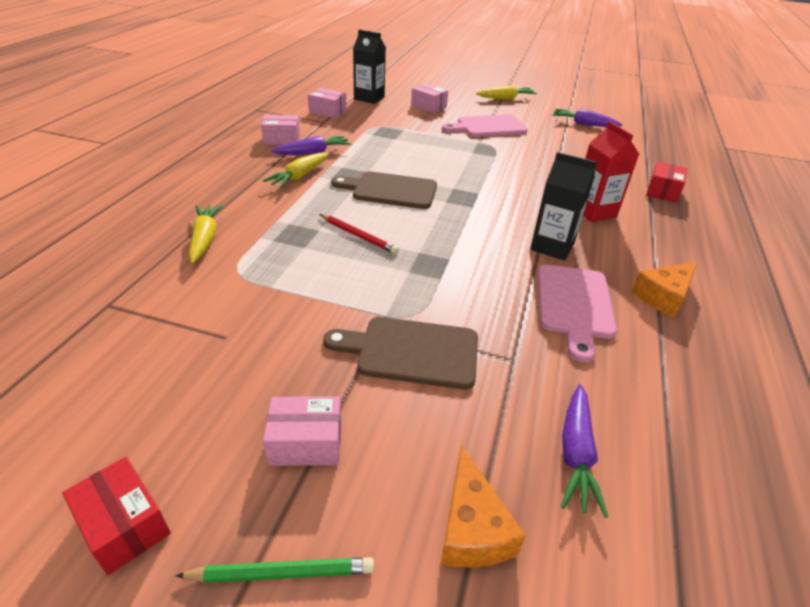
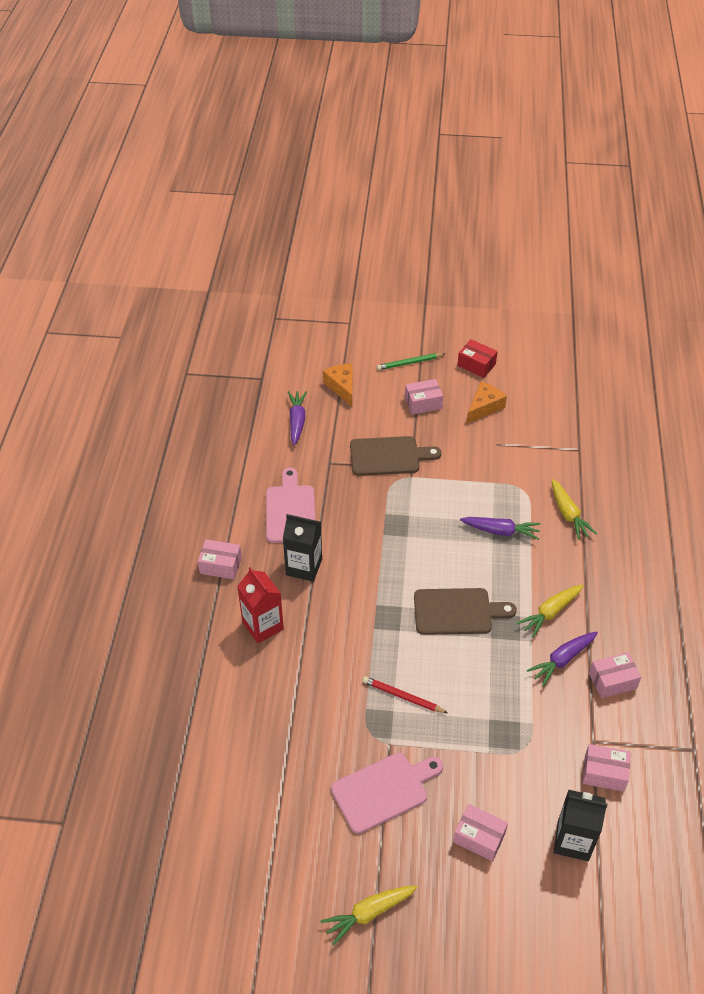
camera: 170 degrees right, 10 degrees up
(299, 176) = (550, 612): yellow carrot -> yellow carrot turned 150 degrees counterclockwise
(358, 236) = (459, 544): red pencil -> red pencil (402, 696)
(584, 124) = (250, 843): purple carrot -> purple carrot (500, 531)
(657, 264) = (220, 565): none -> pink box
(662, 191) = (184, 682): red box -> none
(663, 296) = (225, 532): orange cheese -> orange cheese (484, 407)

